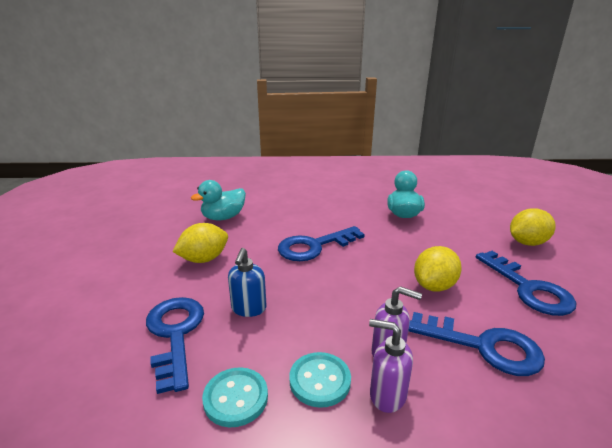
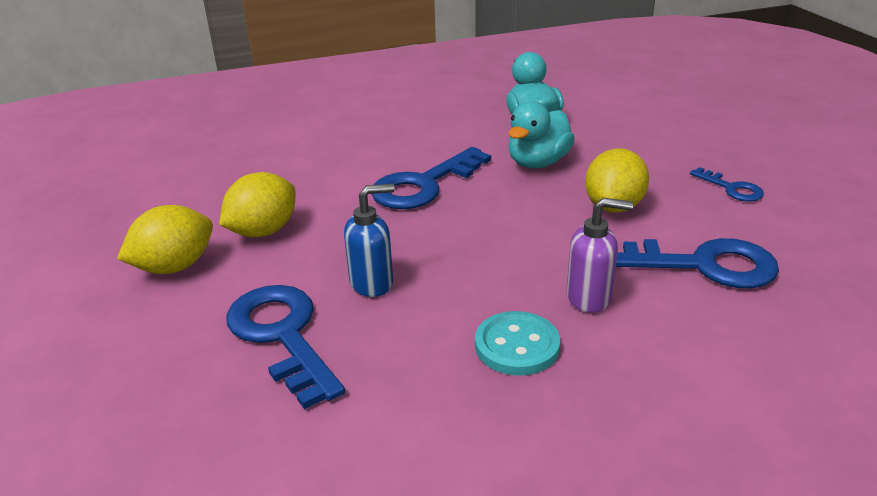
camera: 15 degrees left, 5 degrees up
(223, 217) = (258, 167): turquoise duck -> turquoise duck (538, 163)
(235, 398) = (416, 389): turquoise button -> none
(248, 309) = (372, 283): blue soap dispenser -> blue soap dispenser turned 105 degrees counterclockwise
(387, 395) = (608, 342): purple soap dispenser -> none
(527, 243) = (711, 132): yellow lemon -> yellow lemon (175, 267)
(528, 288) = (731, 188): blue key -> blue key, size x0.52

